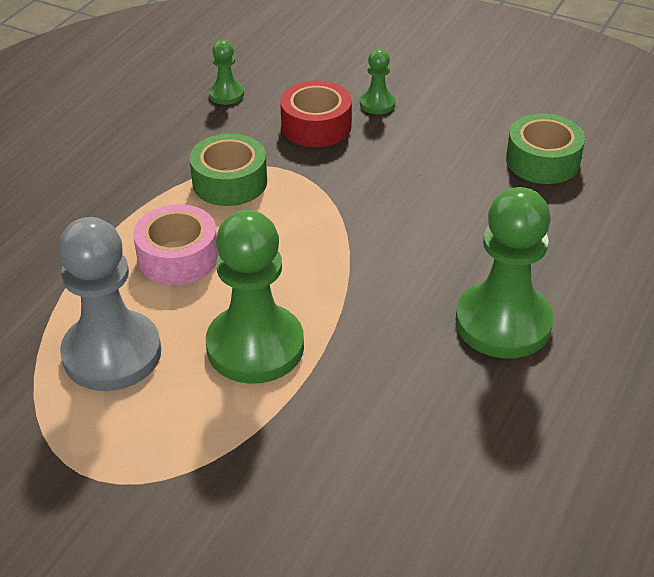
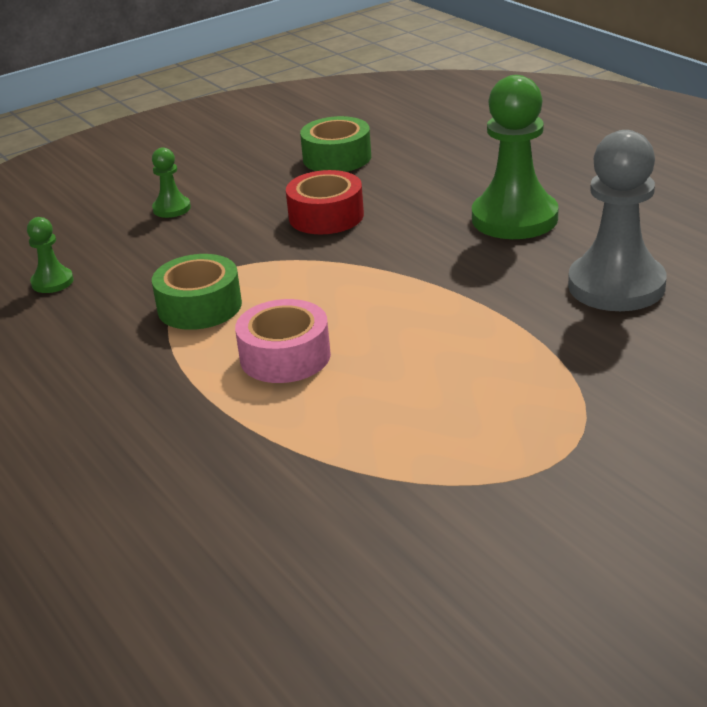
camera: 60 degrees left, 10 degrees down
(112, 354) = (395, 420): grey pawn -> grey pawn (616, 286)
(255, 347) = (451, 337): green pawn -> none
(316, 126) = (167, 244): red tape -> red tape (326, 216)

